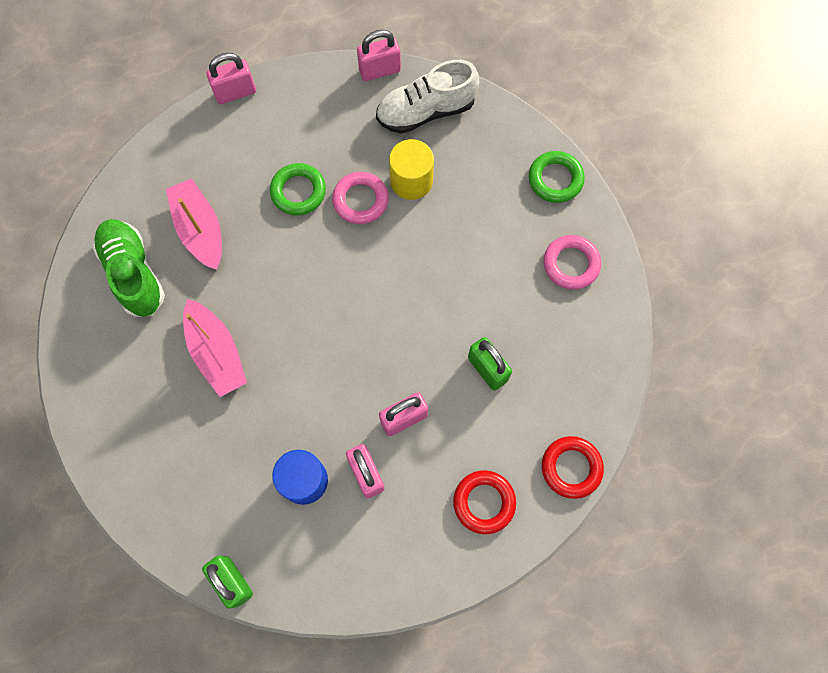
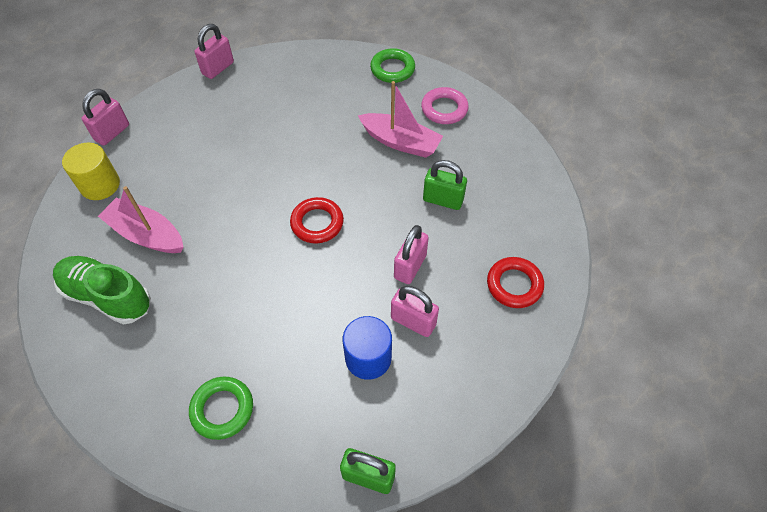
camera: 35 degrees left, 15 degrees down
(216, 353) = (224, 311): pink boat -> pink boat (400, 142)
(298, 192) = (211, 168): green ring -> green ring (222, 409)
(360, 200) = (264, 149): pink ring -> none
(411, 181) = (293, 119): yellow cylinder -> yellow cylinder (100, 185)
(426, 111) = (271, 75): white shoe -> none
(571, 468) = (552, 225): red ring -> red ring (317, 223)

